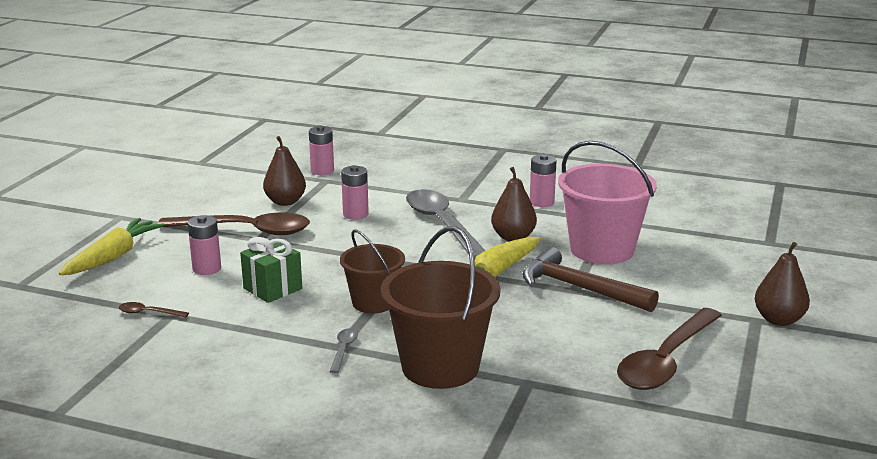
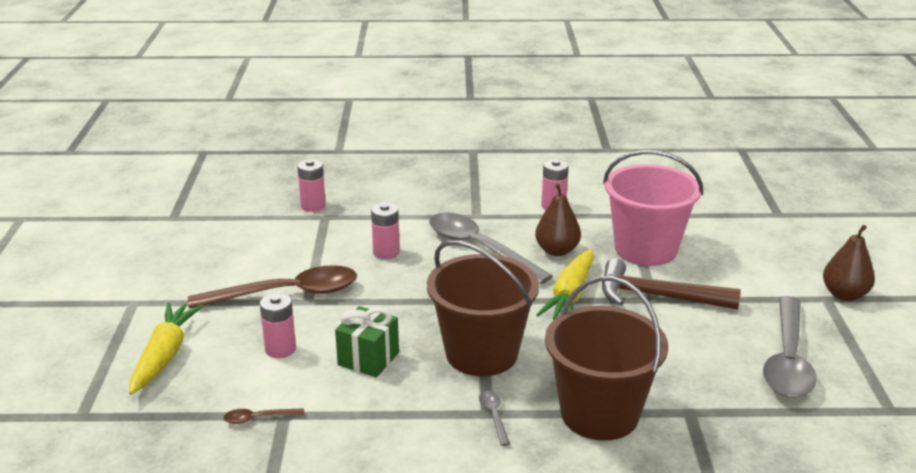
camera: 20 degrees left, 5 degrees up
(285, 202) = (302, 250): brown pear -> none
(373, 302) = (481, 354): brown bucket -> brown bucket, size x1.62
(666, 361) = (787, 360): brown spoon -> grey spoon

